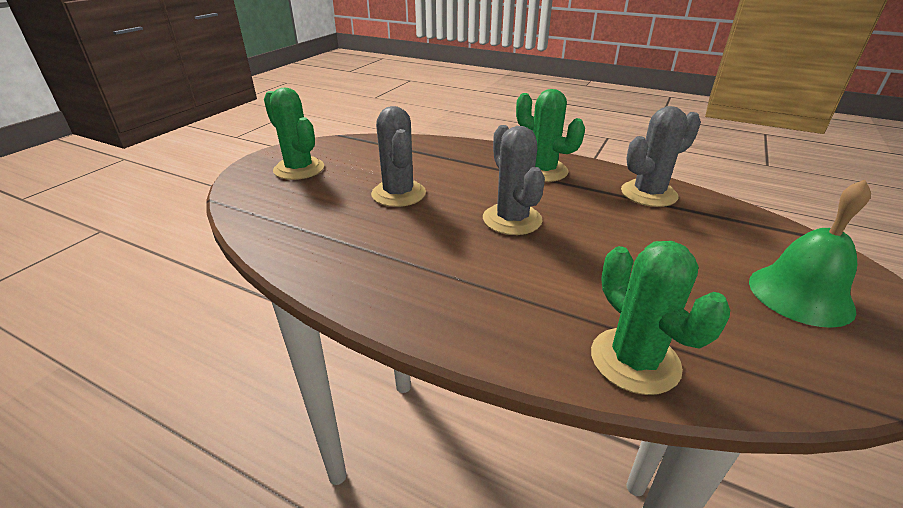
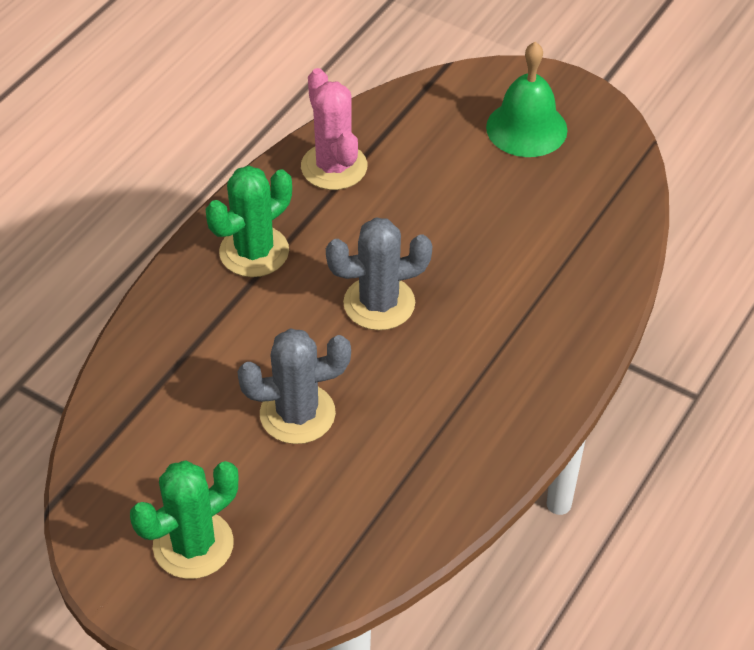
camera: 85 degrees left, 15 degrees up
(634, 360) = (603, 260): green cactus -> none
(648, 194) = (334, 167): grey cactus -> pink cactus

